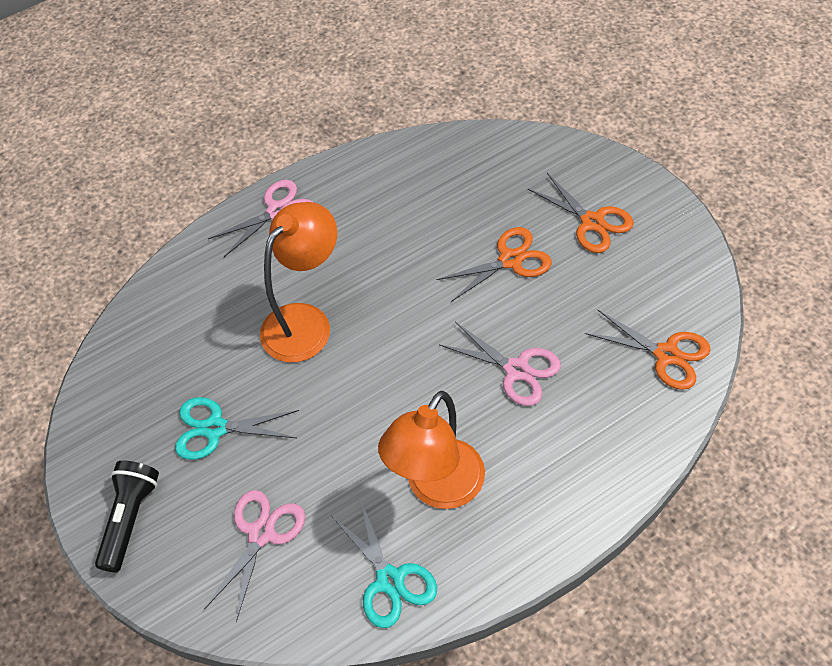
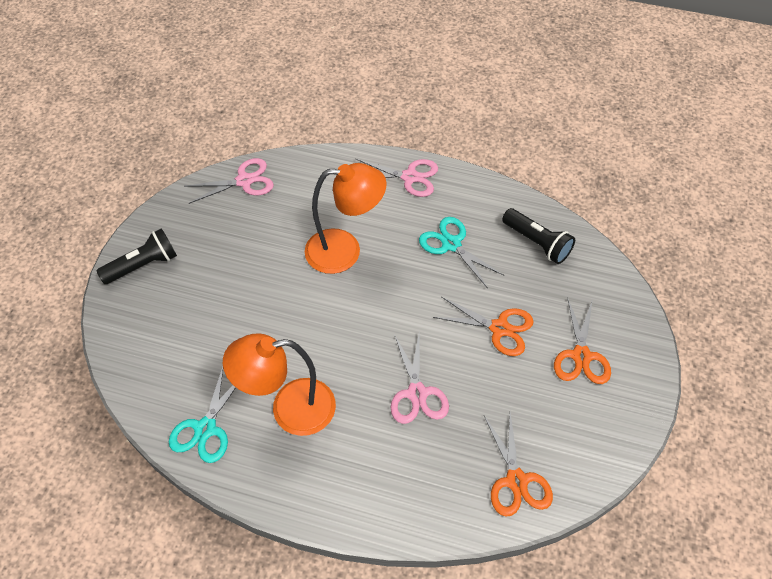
camera: 45 degrees right, 0 degrees up
(215, 428) = (233, 261): turquoise scissors -> turquoise scissors (451, 244)
(261, 534) = (184, 336): pink scissors -> pink scissors (244, 181)
(451, 169) = (537, 243): none -> black flashlight

